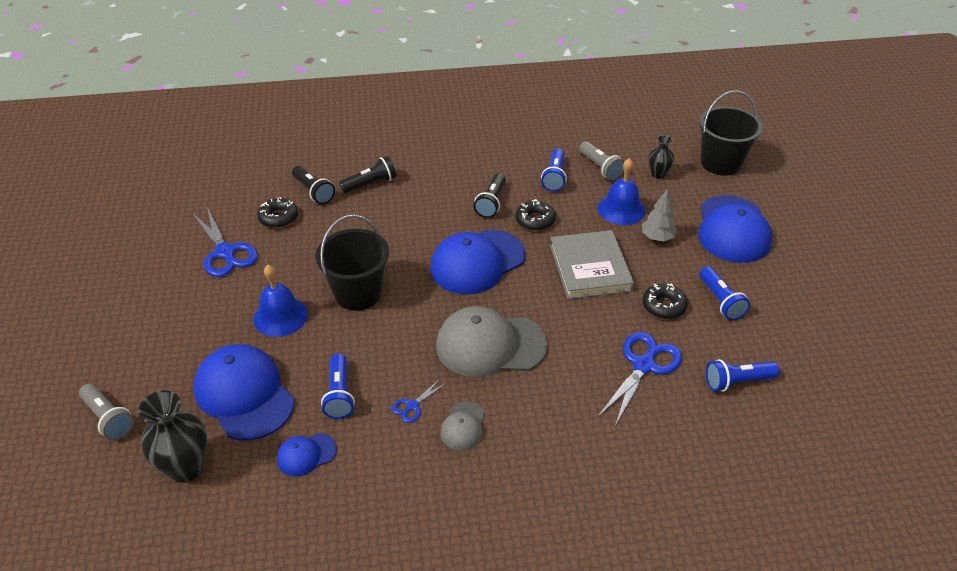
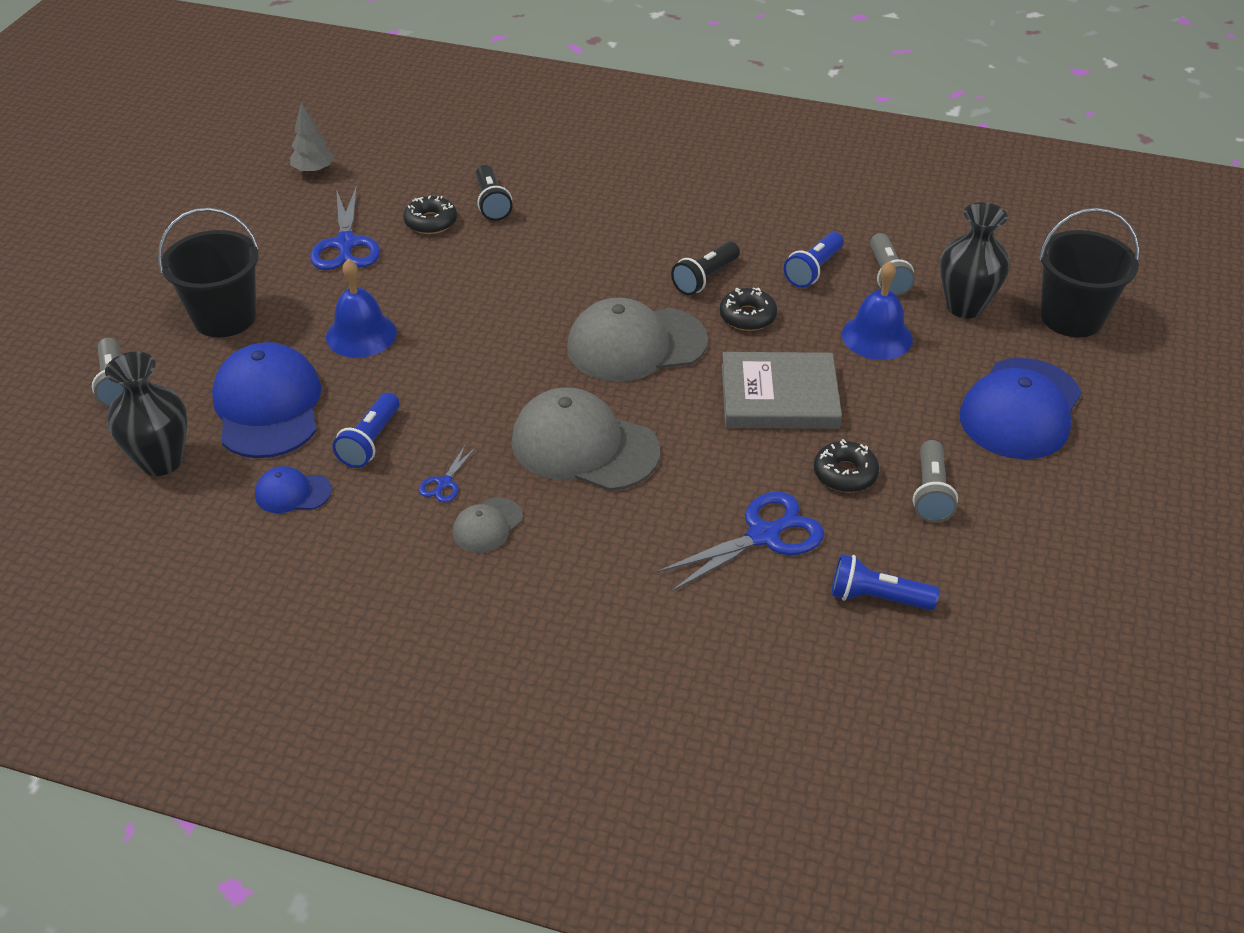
camera: 25 degrees right, 0 degrees up
(358, 293) = (466, 336): black bucket -> black bucket (225, 317)
(370, 184) = (567, 212): black flashlight -> none
(412, 406) = (444, 483): blue scissors -> blue scissors turned 45 degrees counterclockwise
(477, 262) = (636, 344): blue cap -> grey cap
(590, 268) = (779, 396): grey book -> grey book turned 75 degrees clockwise
(657, 237) = (901, 387): grey tree -> grey tree (314, 171)
(658, 174) = (965, 306): black vase -> black vase, size x1.73
(720, 301) = (930, 493): blue flashlight -> grey flashlight

